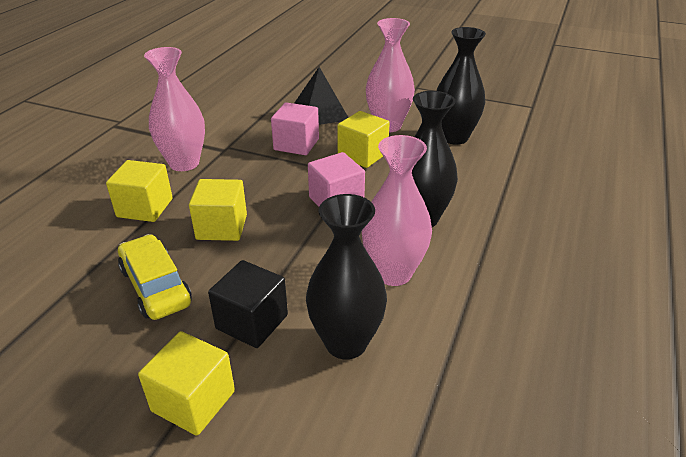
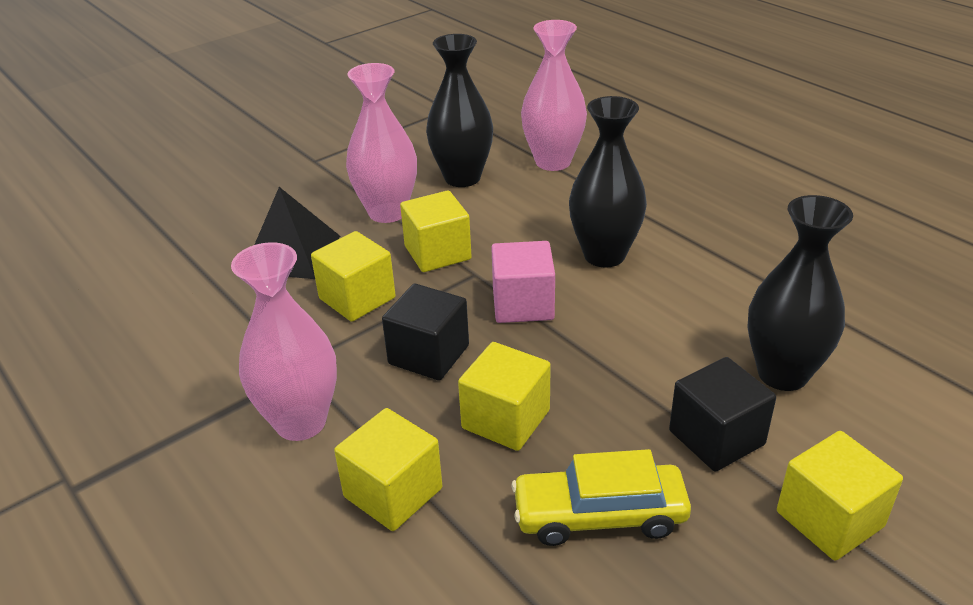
camera: 60 degrees left, 0 degrees up
(263, 183) = (429, 354): none -> black cube
(296, 144) = (357, 298): pink cube -> yellow cube
(393, 273) = (687, 306): pink vase -> pink vase (553, 162)

